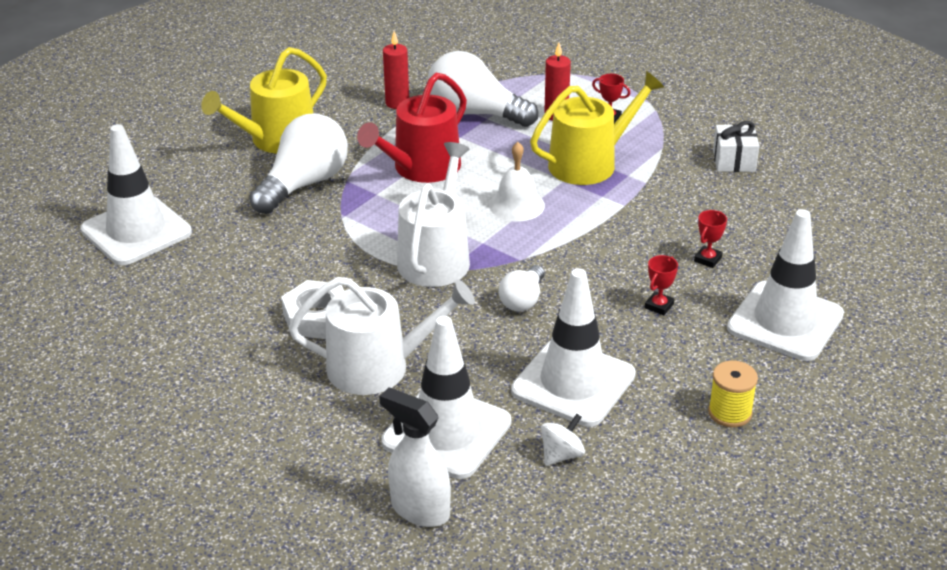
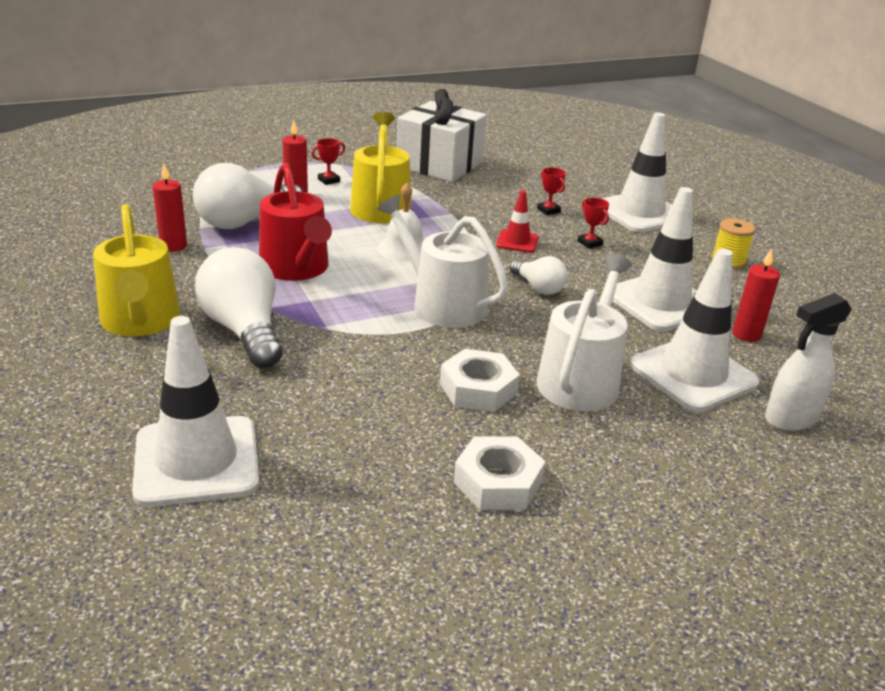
camera: 65 degrees left, 5 degrees down
(201, 363) = (498, 482): none -> white nut
(561, 455) = (746, 334): white spinning top -> red candle
(607, 261) = (517, 242): none -> red traffic cone
(734, 161) = (439, 165): white gift -> white gift, size x2.03

